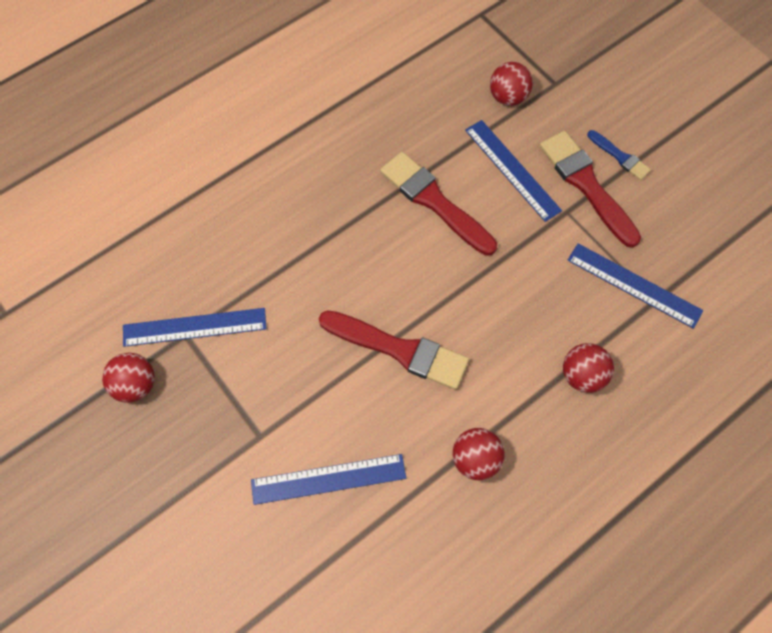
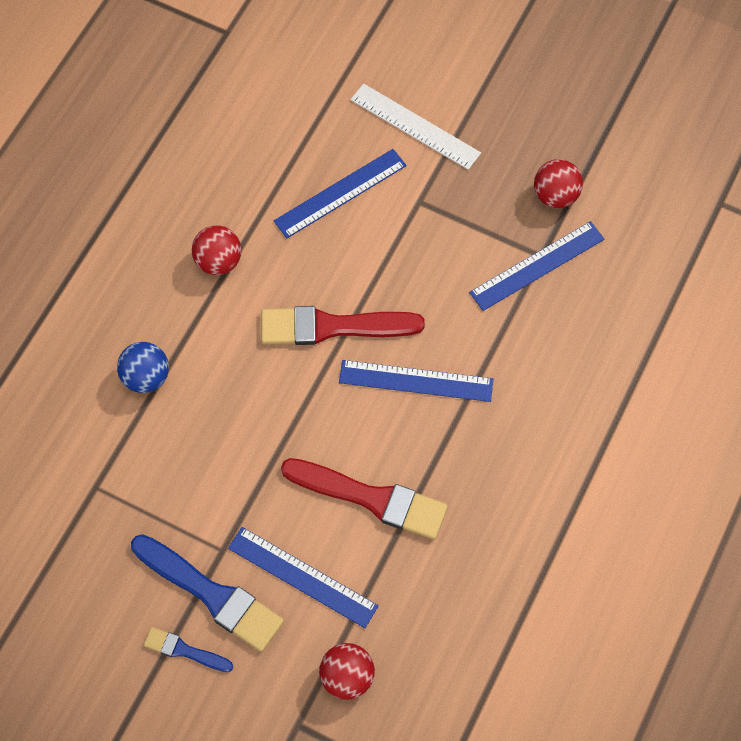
camera: 155 degrees right, 0 degrees up
(218, 520) = (415, 126): none -> white ruler
(582, 375) = (146, 377): red ball -> blue ball
(586, 185) = (211, 594): red brush -> blue brush
(634, 285) = (122, 494): blue ruler -> blue ruler (416, 380)

